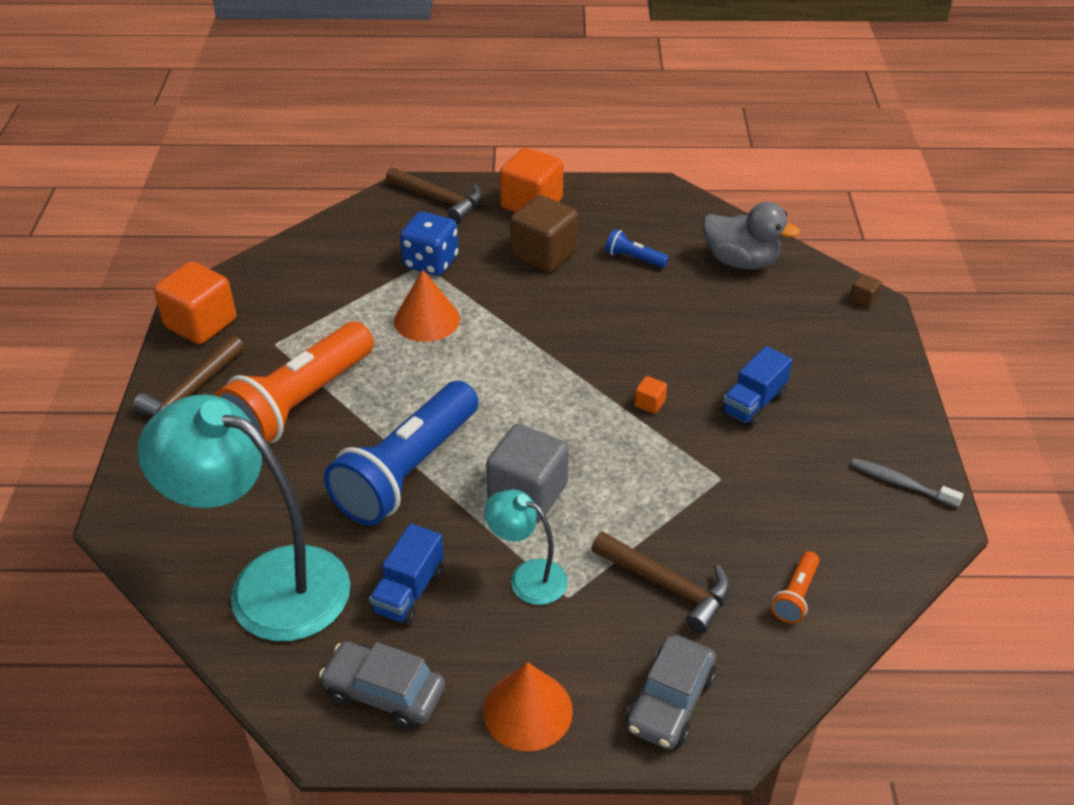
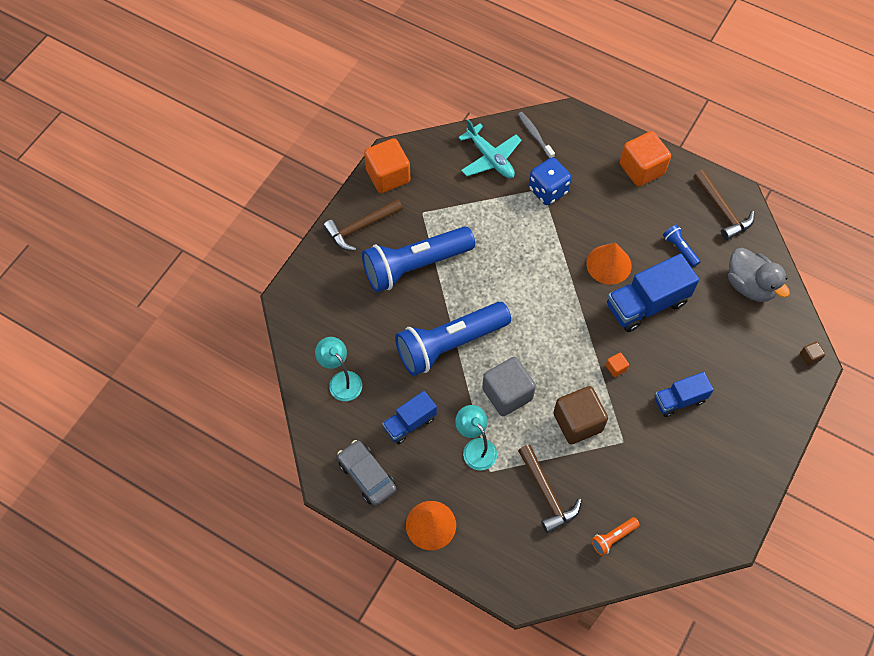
camera: 30 degrees right, 20 degrees up
(267, 584) = (341, 380): turquoise lamp -> turquoise lamp, size x0.48
(300, 404) = (415, 266): orange flashlight -> blue flashlight
(334, 258) = (490, 158): none -> turquoise plane
(427, 319) = (520, 237): orange cone -> orange cone (608, 264)
(439, 200) = (583, 137): brown hammer -> brown hammer (722, 210)
(544, 254) = (623, 217): brown cube -> brown cube (577, 422)
(636, 325) = (646, 304): none -> blue truck
(670, 702) = (505, 560): grey car -> none
(901, 483) = (728, 501): grey toothbrush -> grey toothbrush (534, 135)

